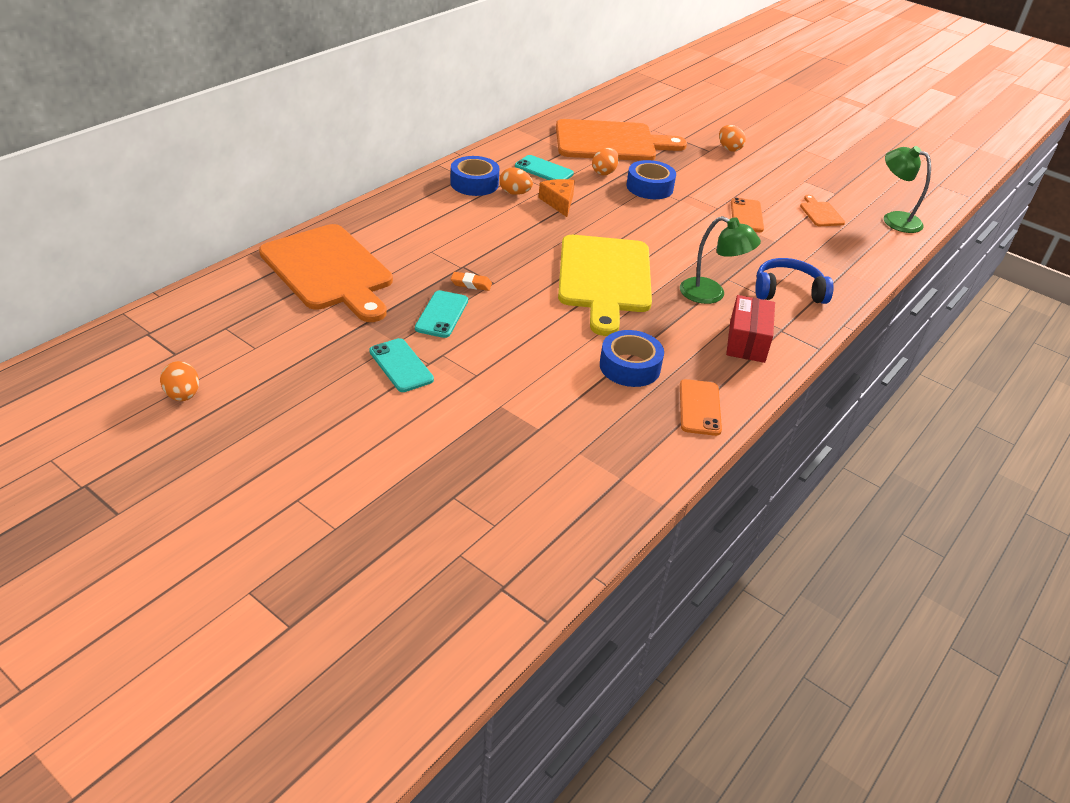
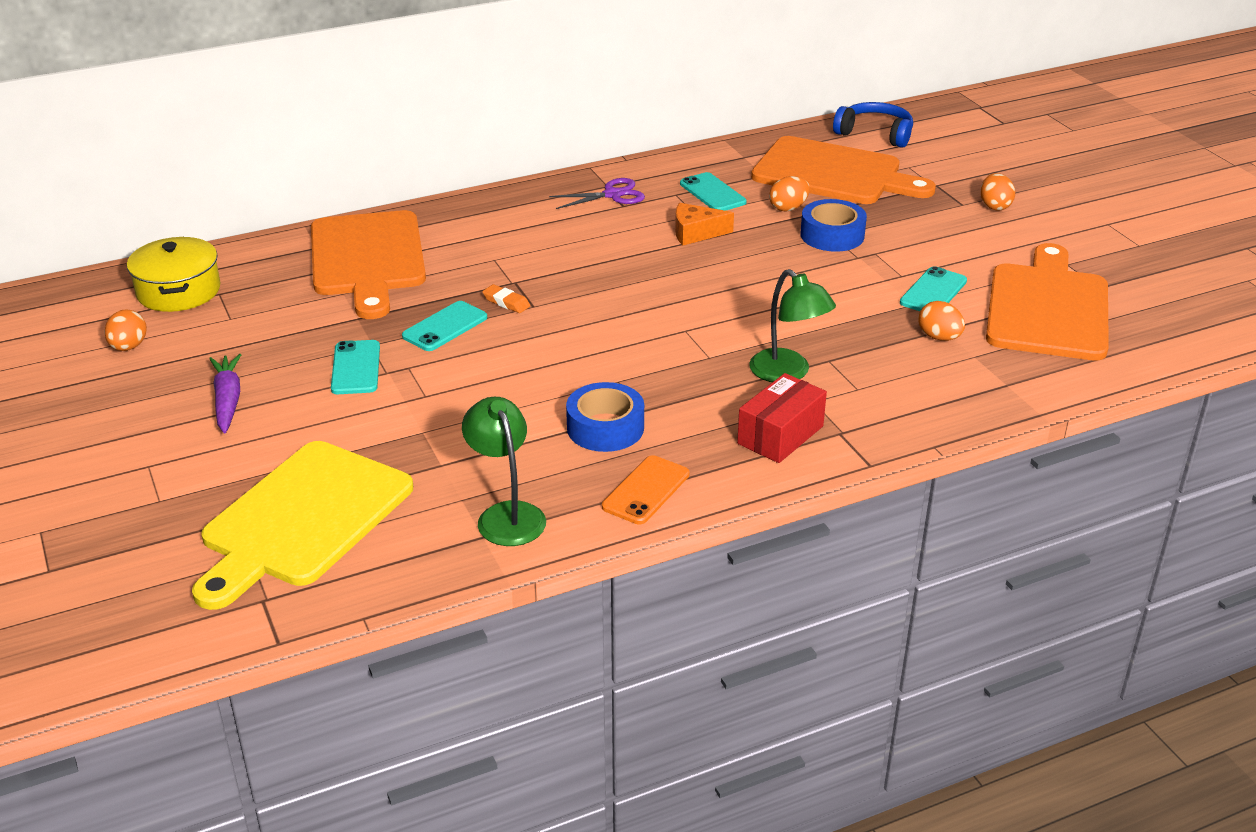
camera: 30 degrees right, 5 degrees down
(186, 333) = (178, 291): none -> yellow pot
(317, 421) = (227, 400): none -> purple carrot
(474, 183) = (612, 195): blue tape -> purple scissors
(515, 193) = (651, 213): orange egg -> orange egg (939, 337)
(559, 202) = (696, 233): orange cheese -> orange cheese turned 105 degrees counterclockwise
(604, 278) = (669, 328): yellow cutting board -> yellow cutting board (302, 519)
(746, 216) = (933, 292): orange phone -> turquoise phone
(788, 291) = (897, 391): blue headphones -> blue headphones (875, 134)
(820, 213) = (1047, 308): orange cutting board -> orange cutting board, size x2.48
(894, 219) = (1156, 336): green lamp -> green lamp (506, 515)

